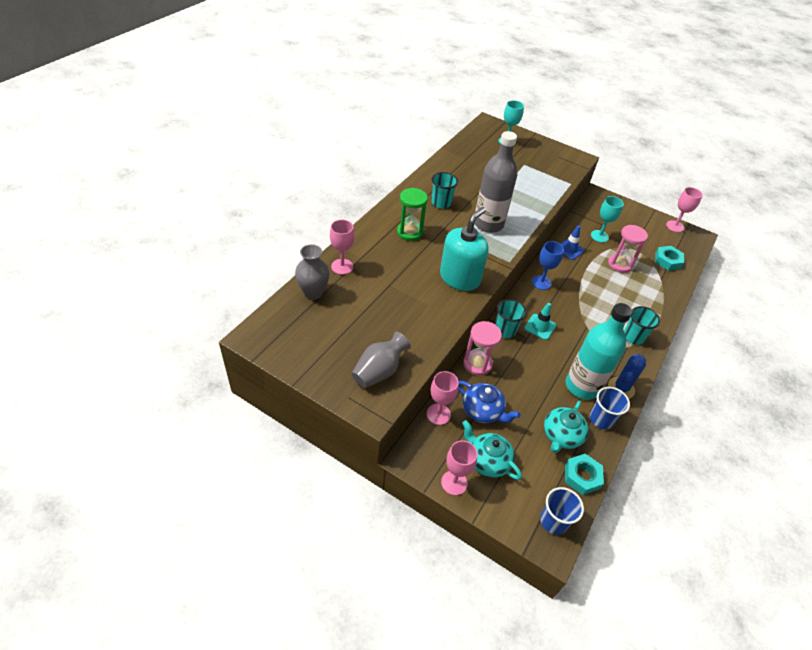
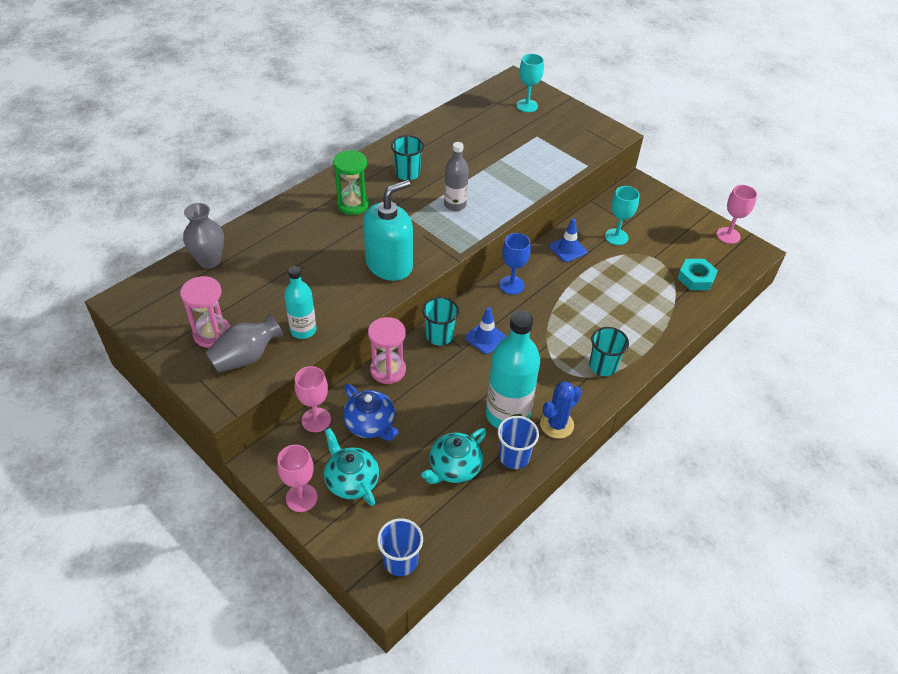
camera: 15 degrees right, 0 degrees up
(342, 266) = (255, 235): pink goblet -> none
(416, 341) = (303, 330): none -> turquoise bottle
(488, 224) = (455, 205): grey bottle -> grey bottle, size x0.58
(540, 327) = (485, 338): turquoise traffic cone -> blue traffic cone
(582, 476) = (458, 518): turquoise nut -> none
(619, 264) = (627, 275): pink hourglass -> pink hourglass (212, 334)

